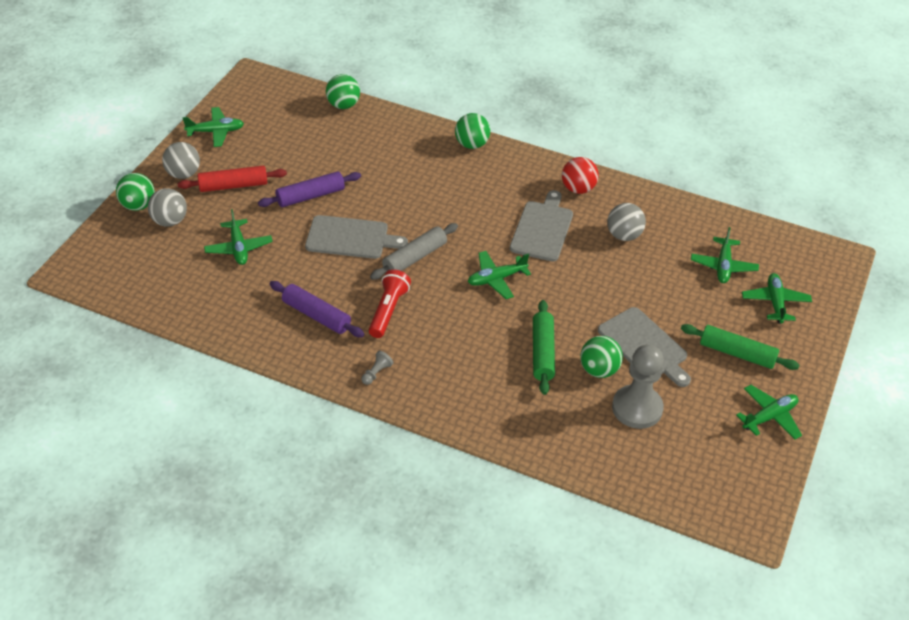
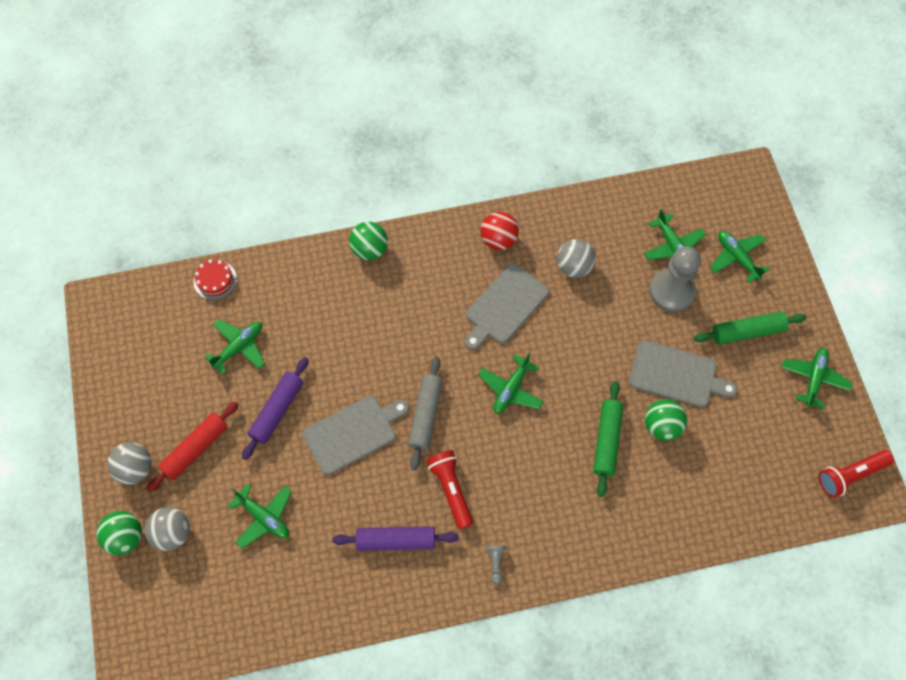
camera: 35 degrees left, 20 degrees up
(215, 132) = (121, 396): green plane -> green plane (239, 347)
(343, 105) = (215, 280): green ball -> red cake
(542, 229) = (504, 306): grey cutting board -> grey cutting board turned 120 degrees counterclockwise
(542, 352) = (606, 441): green rolling pin -> green rolling pin turned 45 degrees clockwise
(637, 408) = (717, 443): grey pawn -> grey pawn (672, 291)
(740, 499) = (850, 475): none -> red flashlight

